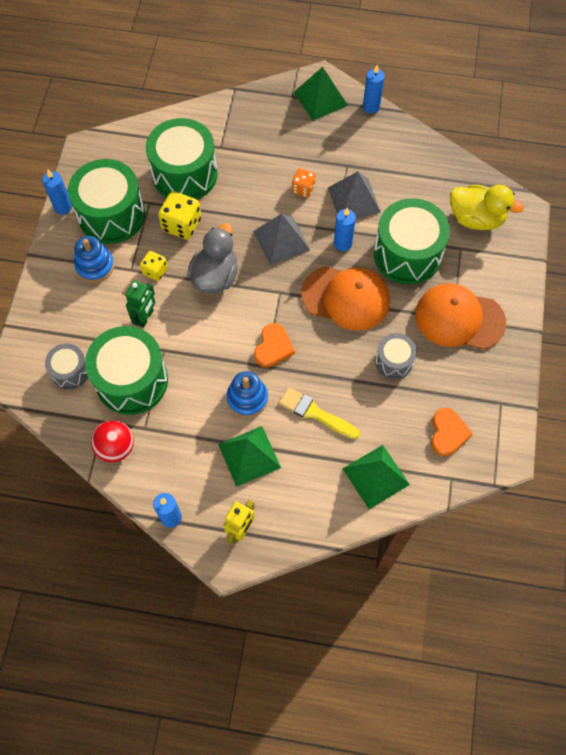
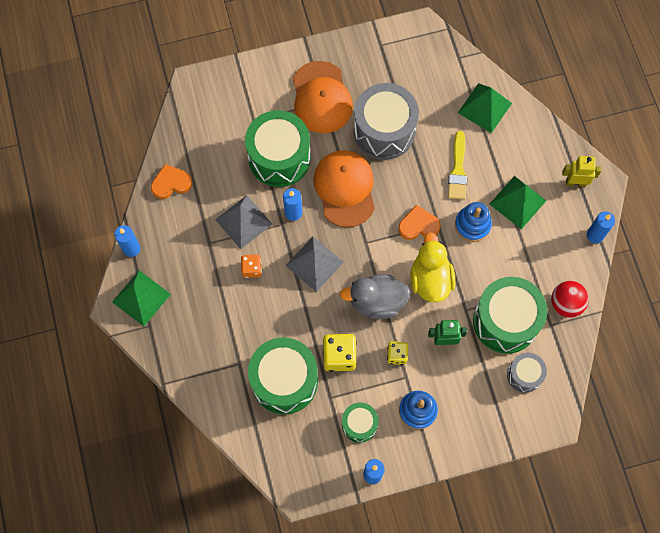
camera: 115 degrees left, 5 degrees up
(111, 215) = (359, 424): green drum -> green drum, size x0.53
(394, 361) = (384, 131): grey drum -> grey drum, size x1.89
(448, 433) = (424, 72): orange heart -> orange heart (171, 183)
(476, 218) = (217, 117): yellow duck -> yellow duck (430, 279)

